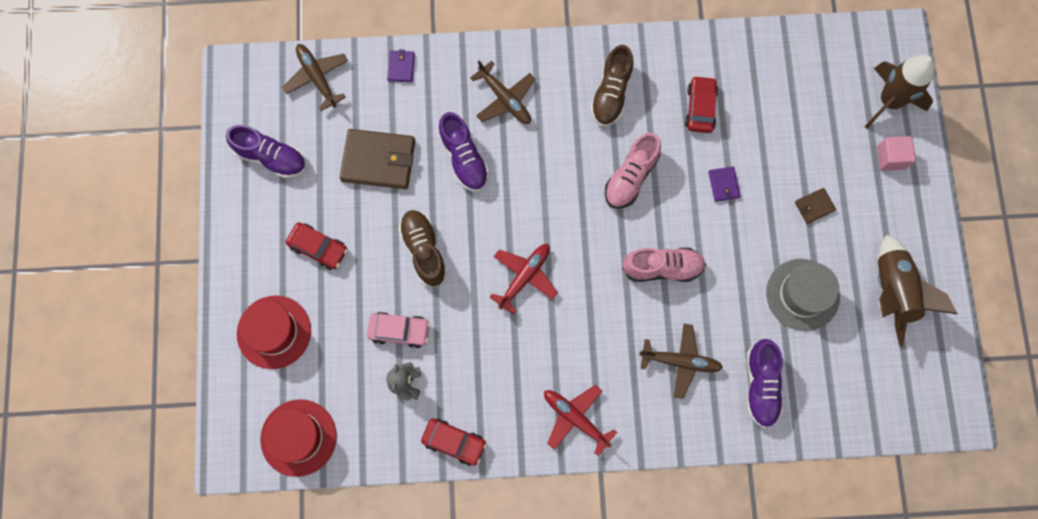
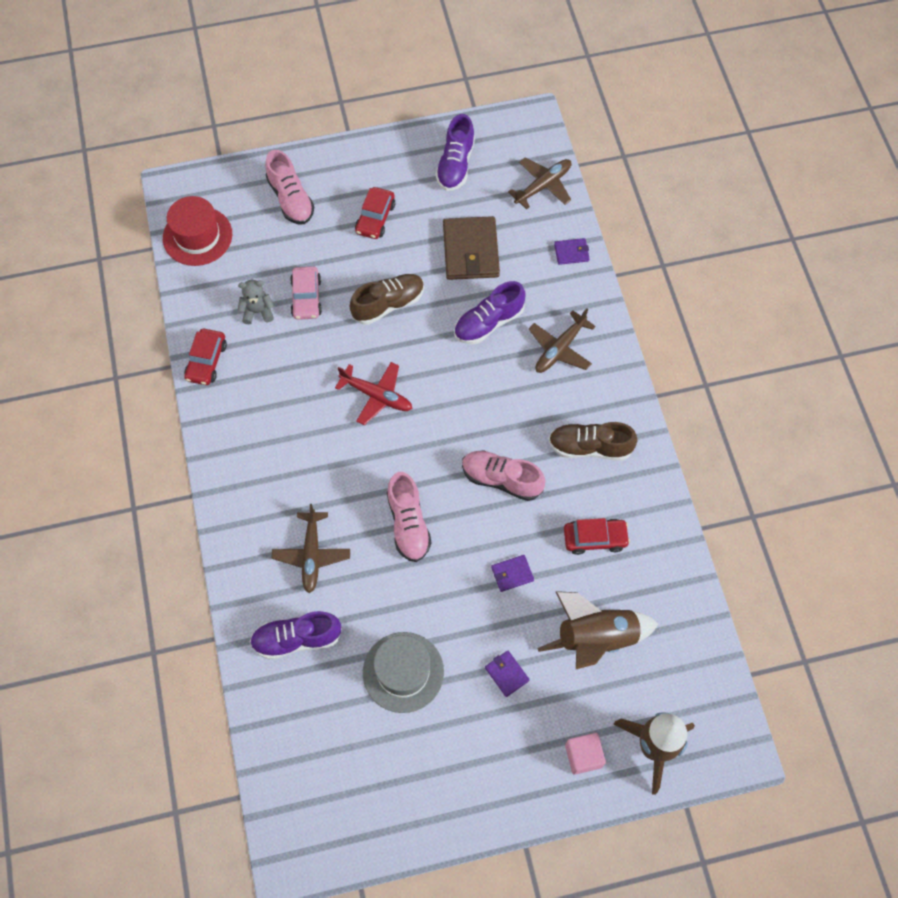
camera: 80 degrees right, 10 degrees down
(274, 332) = (291, 199): red hat -> pink shoe
(575, 418) = (241, 464): red plane -> none
(814, 206) = (507, 674): brown wallet -> purple wallet
(892, 292) = (422, 772): brown rocket -> brown rocket (596, 638)

